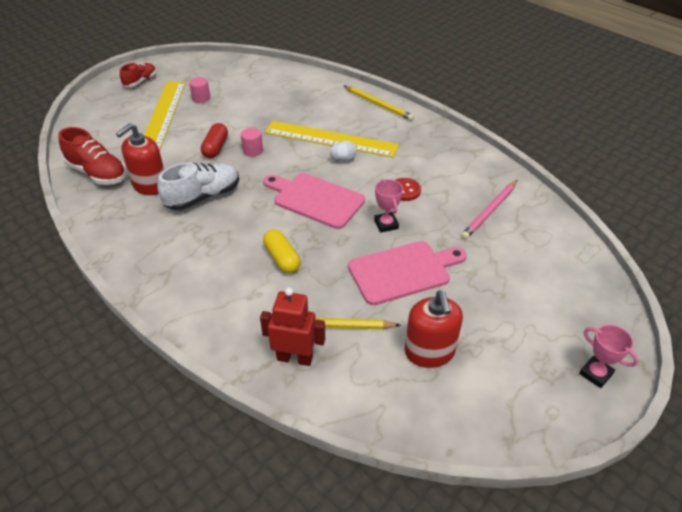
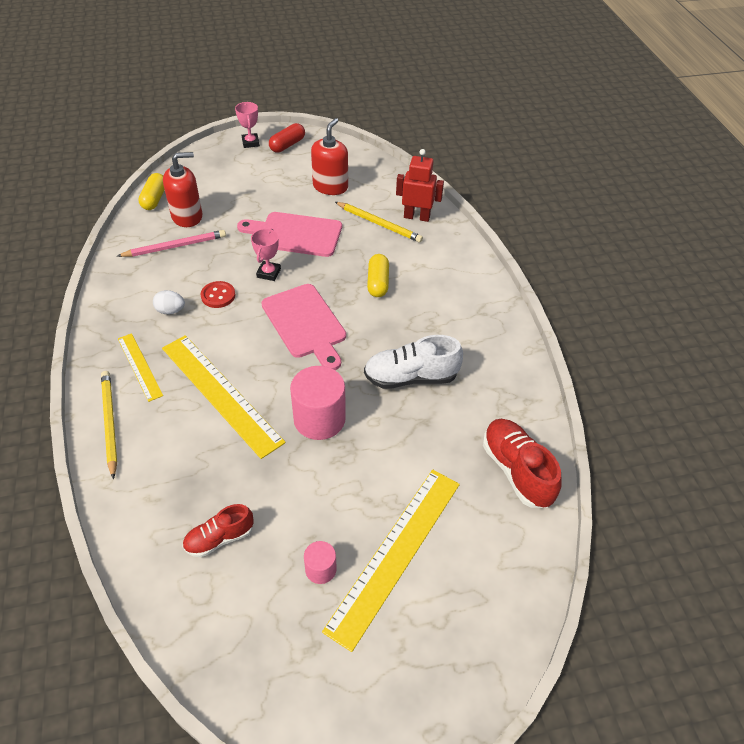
camera: 150 degrees left, 5 degrees up
(140, 81) = (394, 684): red shoe -> red shoe (219, 538)
(150, 185) = (461, 421): red soap dispenser -> red soap dispenser (187, 216)
(215, 148) = (359, 446): red capsule -> red capsule (287, 145)
(253, 150) = (319, 419): pink cylinder -> pink cylinder, size x1.93
(295, 358) = (416, 217): red robot -> red robot turned 150 degrees clockwise
(343, 160) = (236, 357): white egg -> white egg (170, 311)
(399, 132) = (140, 366): none -> yellow ruler
(574, 245) = (154, 199): none -> yellow capsule

